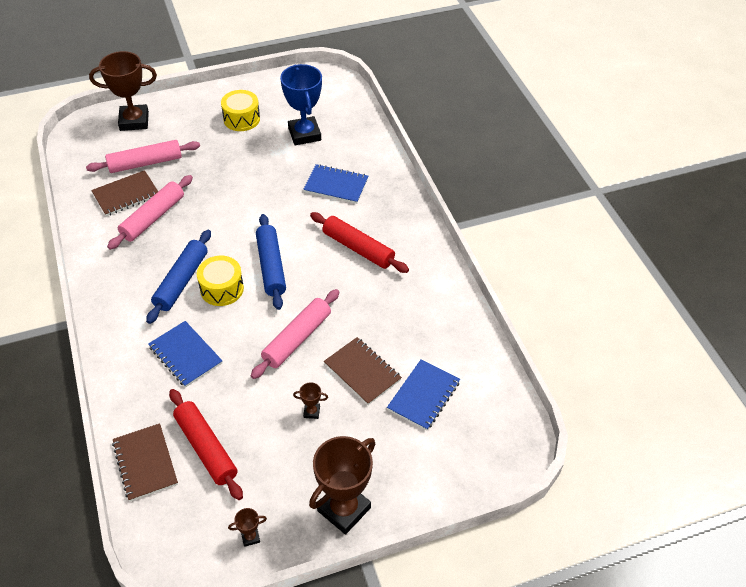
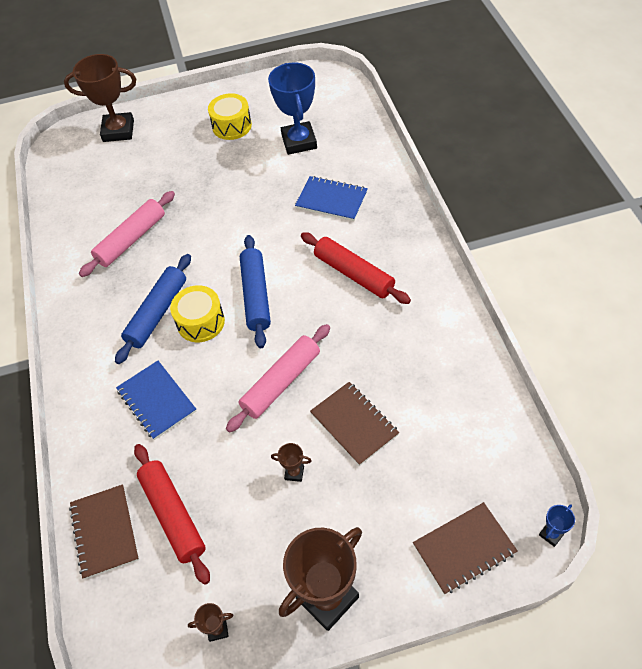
camera: 10 degrees right, 5 degrees up
(126, 195) = (104, 214): brown notebook -> brown notebook (464, 549)
(145, 163) = (127, 177): pink rolling pin -> none
(423, 396) = (425, 455): blue notebook -> none
(529, 455) = (551, 534): none -> blue trophy

